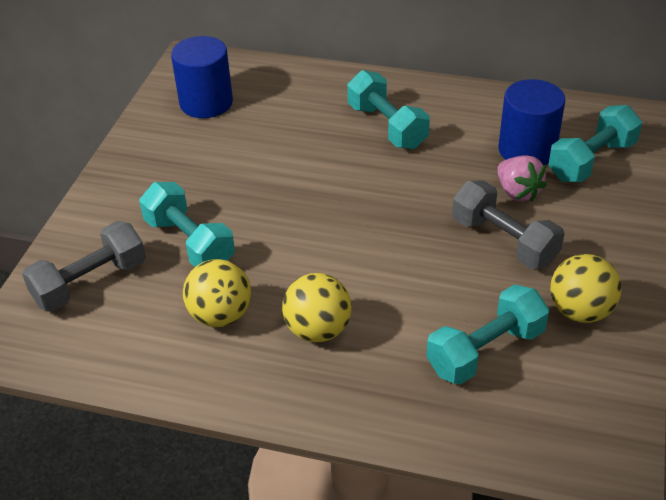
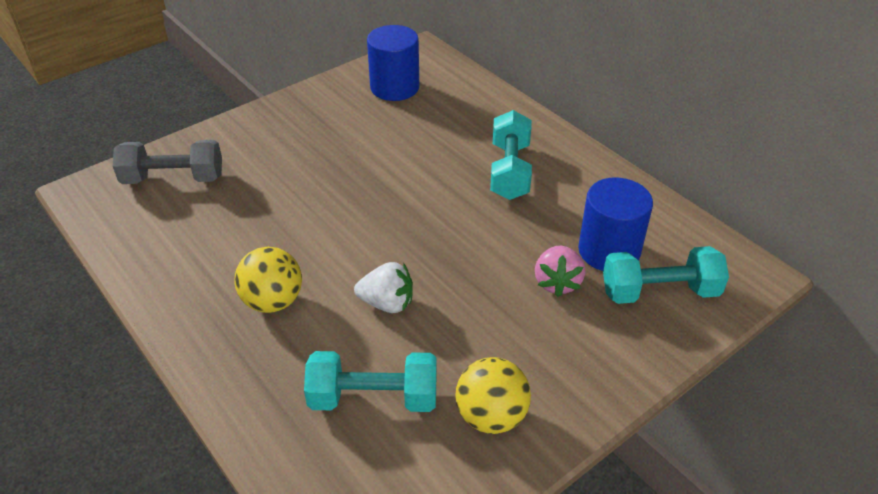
camera: 35 degrees right, 0 degrees up
(189, 243) = (264, 185): turquoise dumbbell -> none
(220, 315) = (223, 250): yellow ball -> none
(412, 278) = (387, 303): none -> white strawberry
(504, 241) = (496, 317): grey dumbbell -> none

